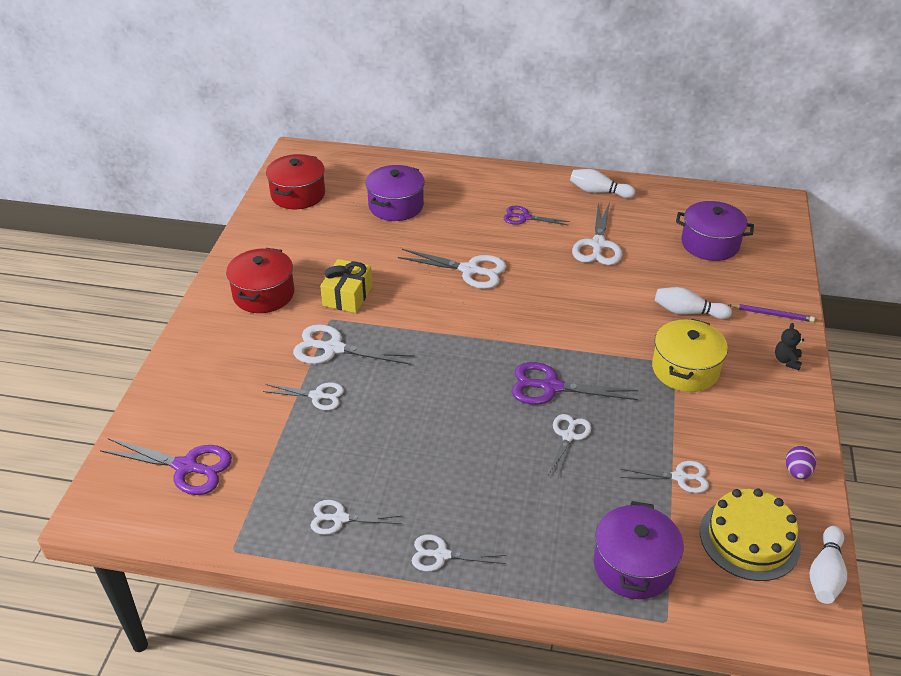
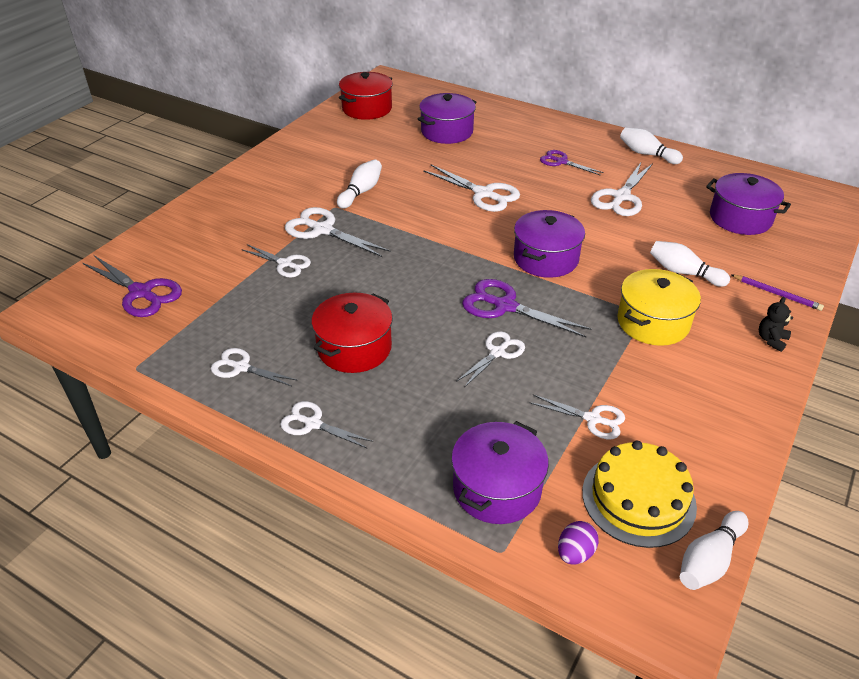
camera: 20 degrees right, 0 degrees up
(263, 294) = (290, 176): red pot -> red pot (354, 348)
(347, 296) = (361, 192): yellow gift -> white bowling pin
(562, 327) = (546, 258): none -> purple pot
(797, 472) = (728, 448): purple egg -> purple egg (575, 553)

